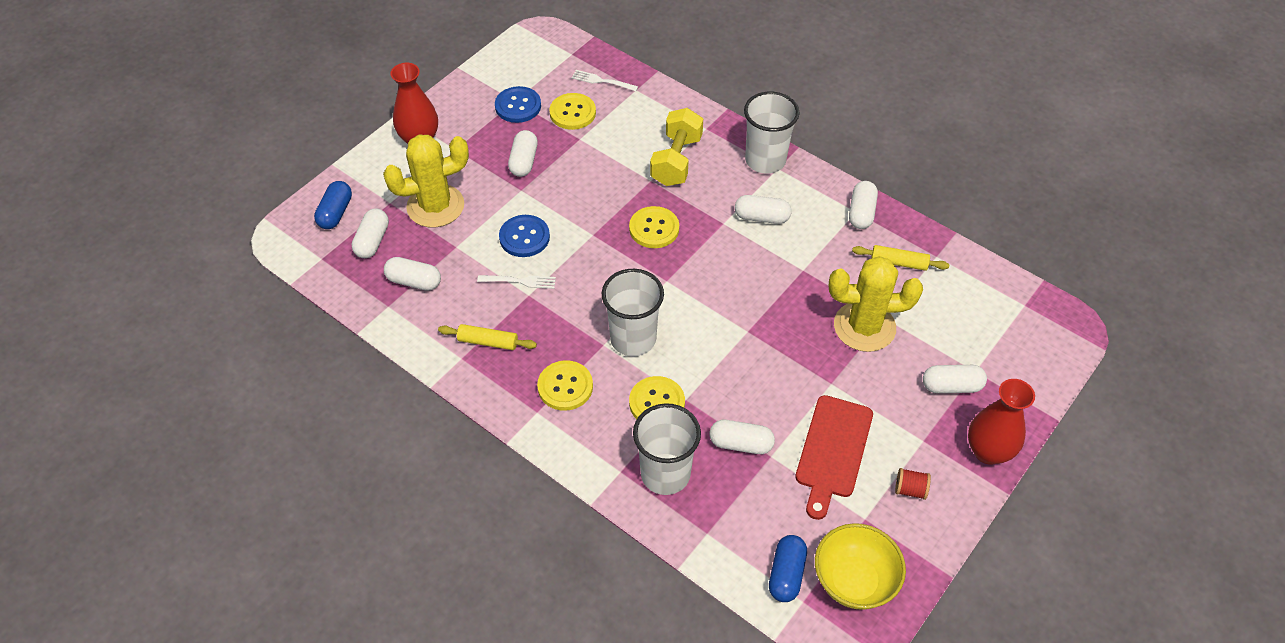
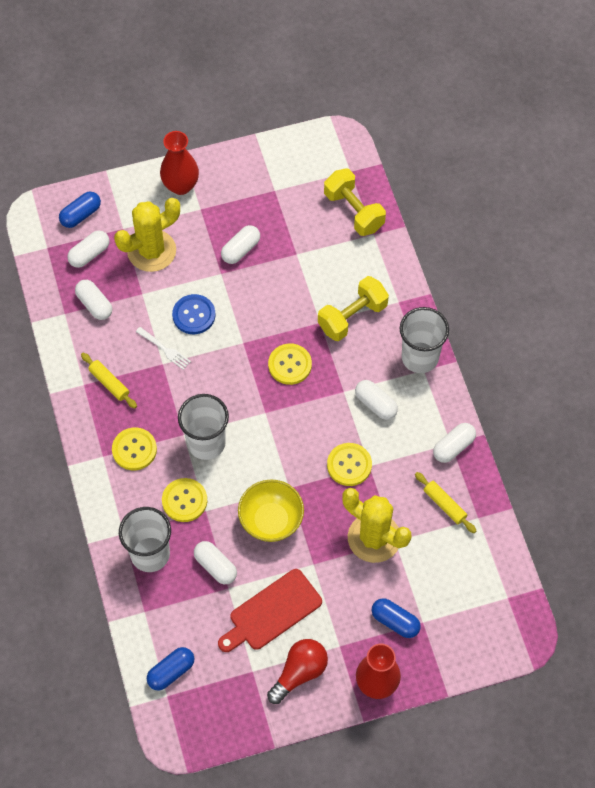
camera: 35 degrees right, 10 degrees up
(435, 206) = (151, 251): yellow cactus -> yellow cactus turned 45 degrees counterclockwise
(518, 106) = (273, 197): blue button -> none
(572, 113) = (309, 227): yellow button -> yellow button (349, 465)
(602, 81) = (354, 211): white fork -> yellow dumbbell
(854, 581) = (209, 705): yellow bowl -> yellow bowl (271, 521)
(910, 489) = (299, 673): red spool -> red light bulb
(951, 386) = (395, 621): white capsule -> blue capsule

